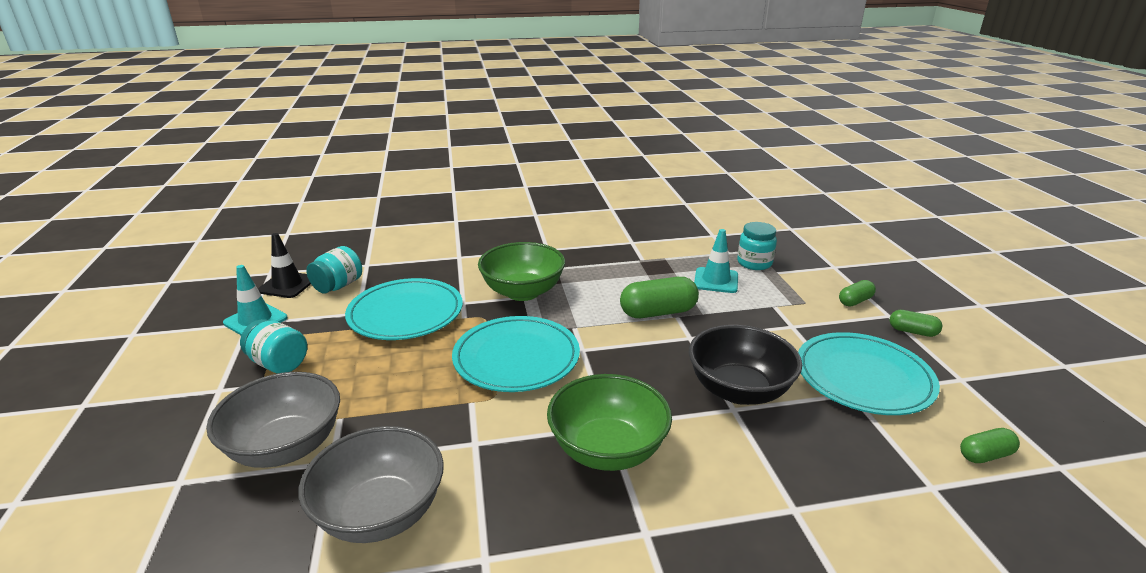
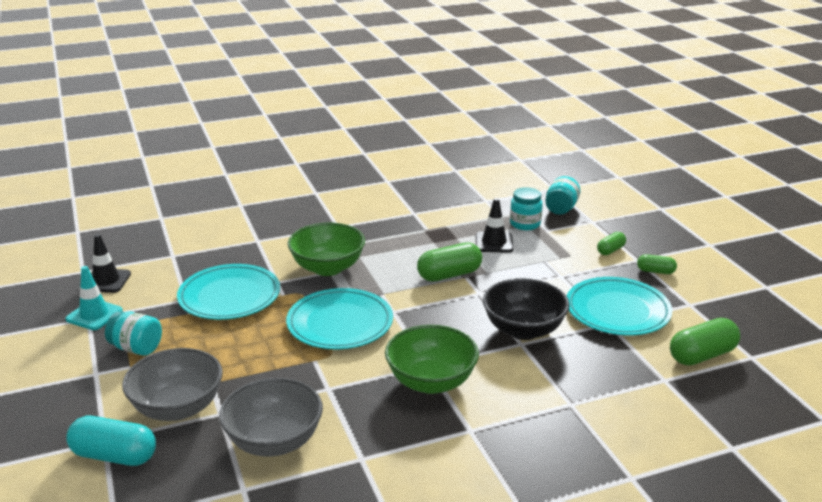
camera: 10 degrees left, 0 degrees up
(178, 506) = (114, 456): none -> turquoise capsule
(338, 286) = (155, 277): turquoise jar -> turquoise jar (561, 209)
(716, 280) = (494, 243): turquoise traffic cone -> black traffic cone
(985, 455) = (702, 355): green capsule -> green capsule, size x1.77

